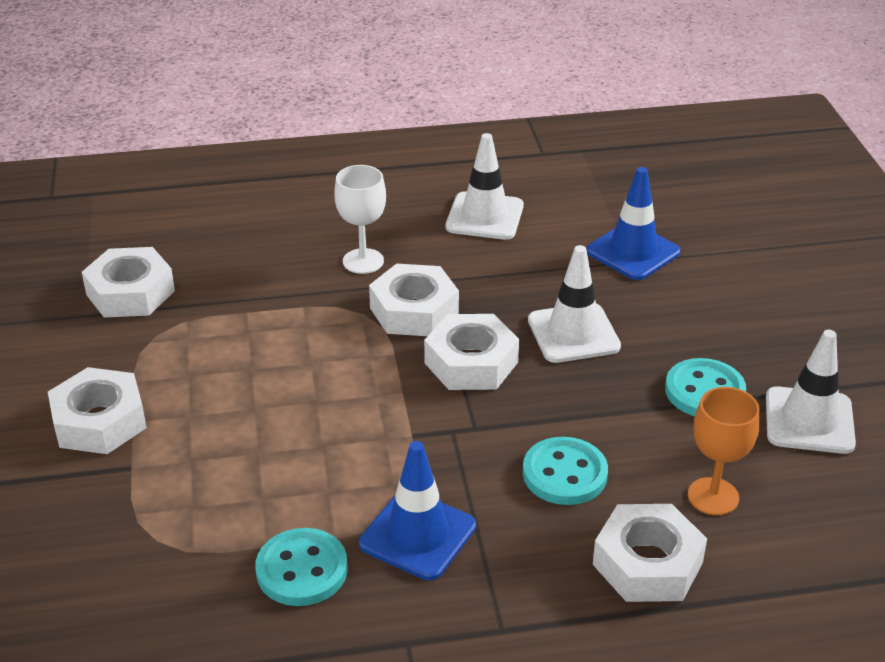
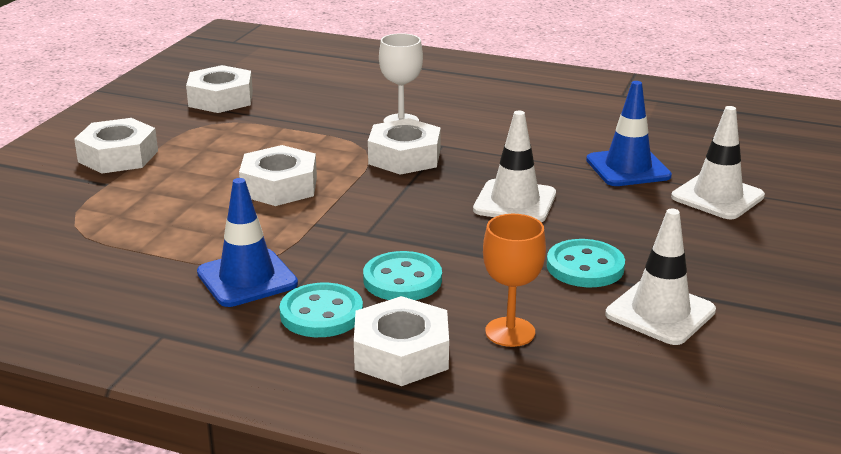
camera: 30 degrees right, 10 degrees down
(302, 570) = (144, 270): turquoise button -> turquoise button (321, 313)
(471, 362) = (411, 196): white nut -> white nut (279, 186)
(484, 216) = (527, 119): white traffic cone -> white traffic cone (717, 197)

